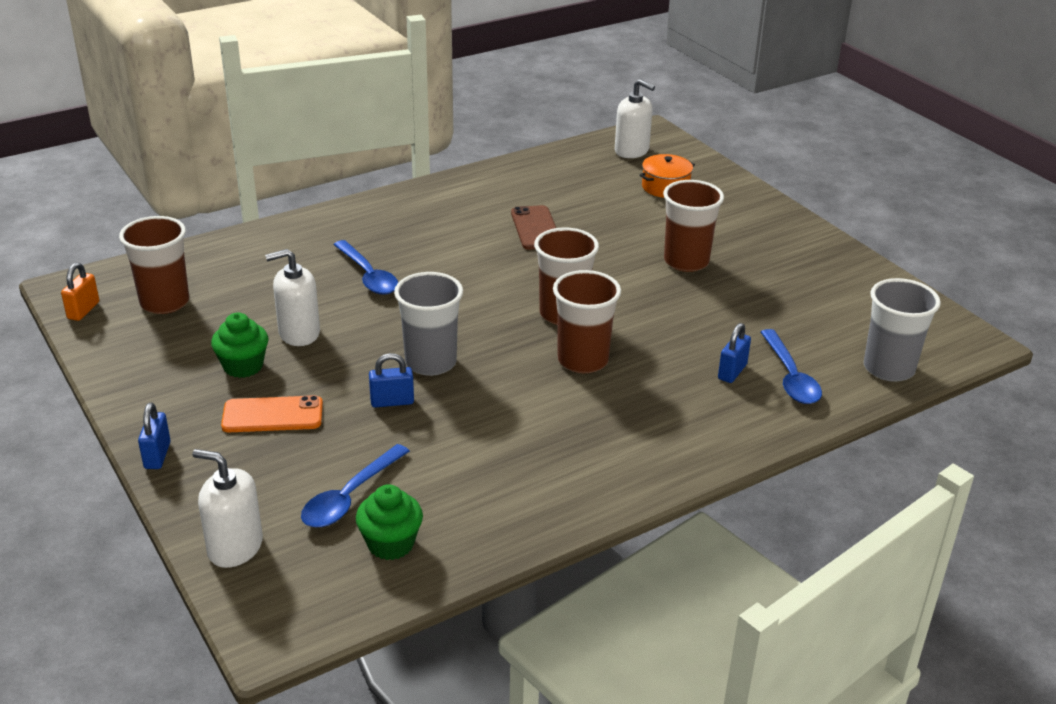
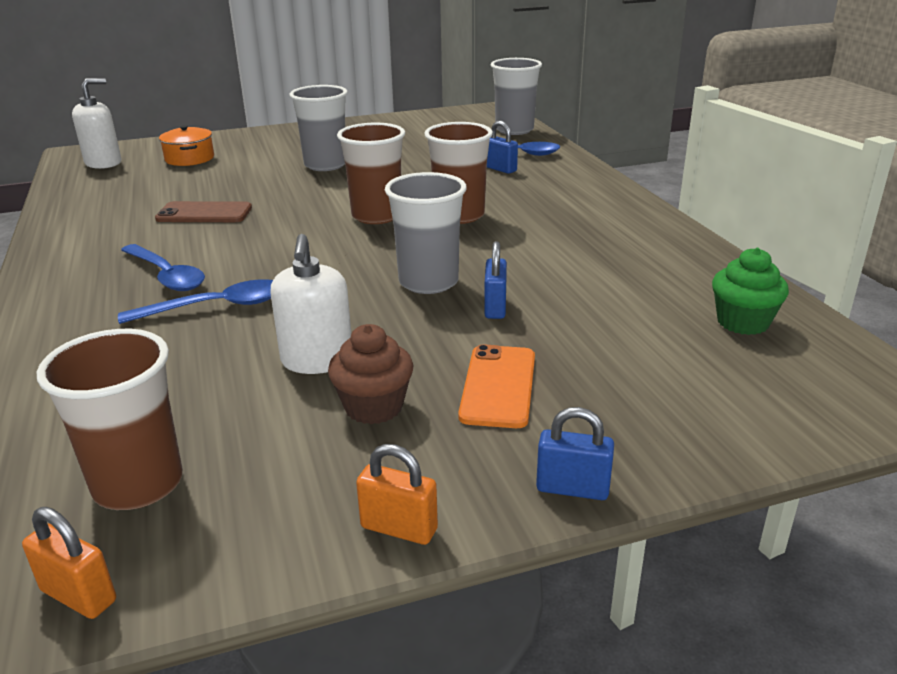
camera: 75 degrees left, 5 degrees down
(124, 395) = (399, 528): none -> orange padlock
(235, 547) = (768, 421): white soap dispenser -> none
(243, 366) = (373, 407): green cupcake -> brown cupcake
(350, 497) = (667, 341): blue spoon -> blue spoon (167, 276)
(686, 261) = (325, 165): brown cup -> grey cup

